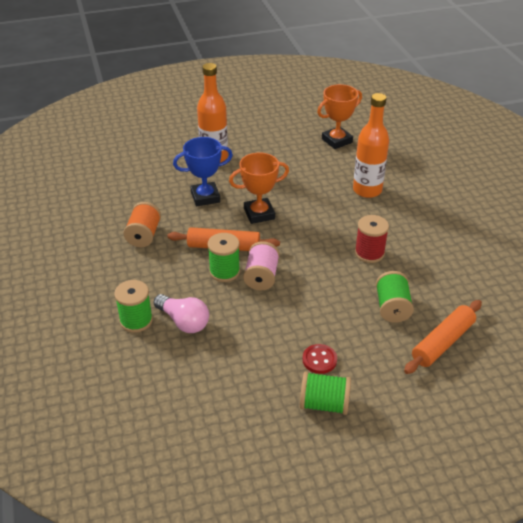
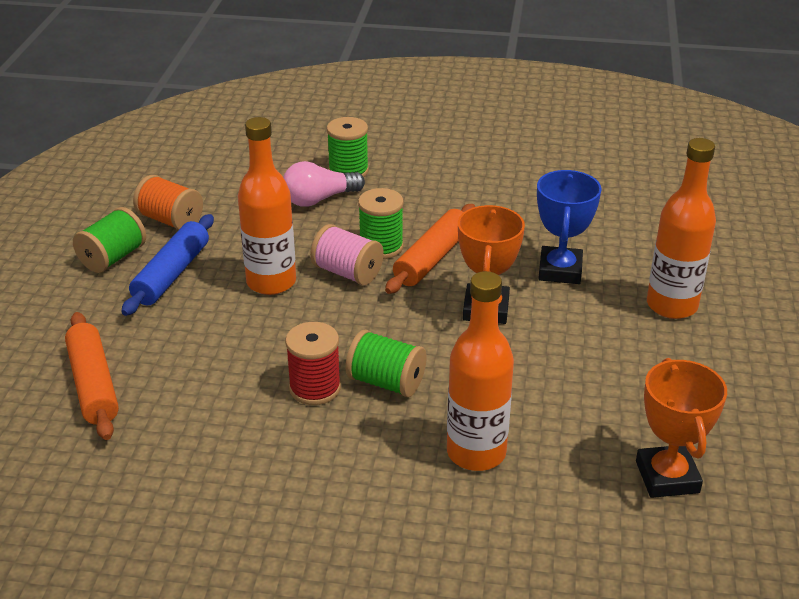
camera: 115 degrees right, 5 degrees down
(144, 235) = (501, 203): orange spool -> orange spool (170, 220)
(294, 307) = (271, 282): none -> orange bottle
(319, 360) = (172, 274): red button -> blue rolling pin
(392, 307) = (193, 365): green spool -> green spool (386, 382)

